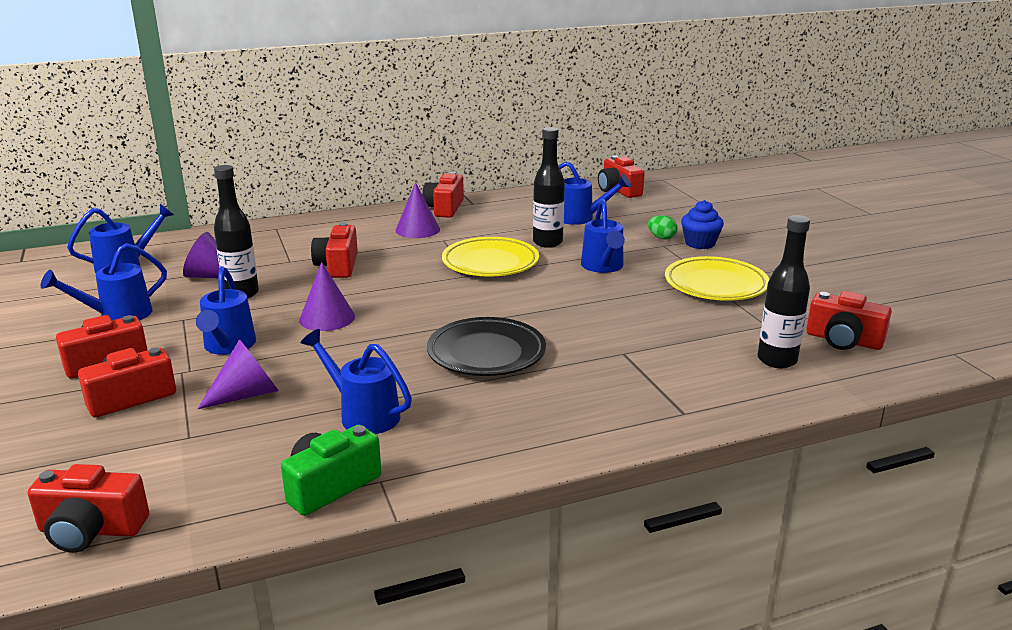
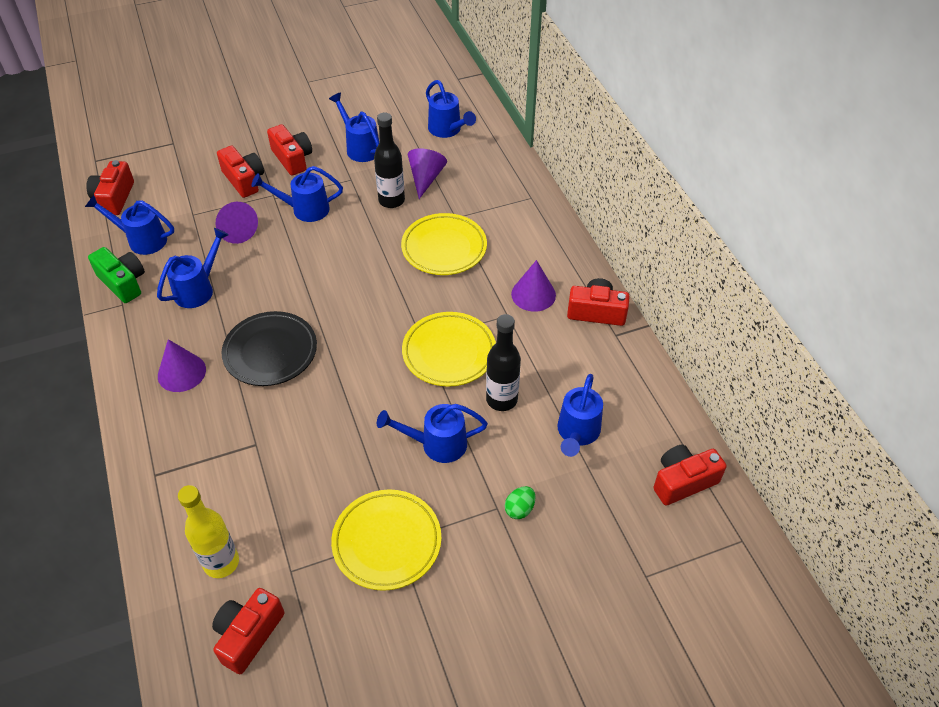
camera: 90 degrees right, 25 degrees up
(230, 480) = (142, 240): none -> blue watering can
(327, 318) = (343, 254): purple cone -> purple cone (181, 372)
(338, 266) = (444, 248): red camera -> yellow plate
(700, 243) = (503, 547): blue cupcake -> none
(777, 360) = (221, 562): black bottle -> yellow bottle

